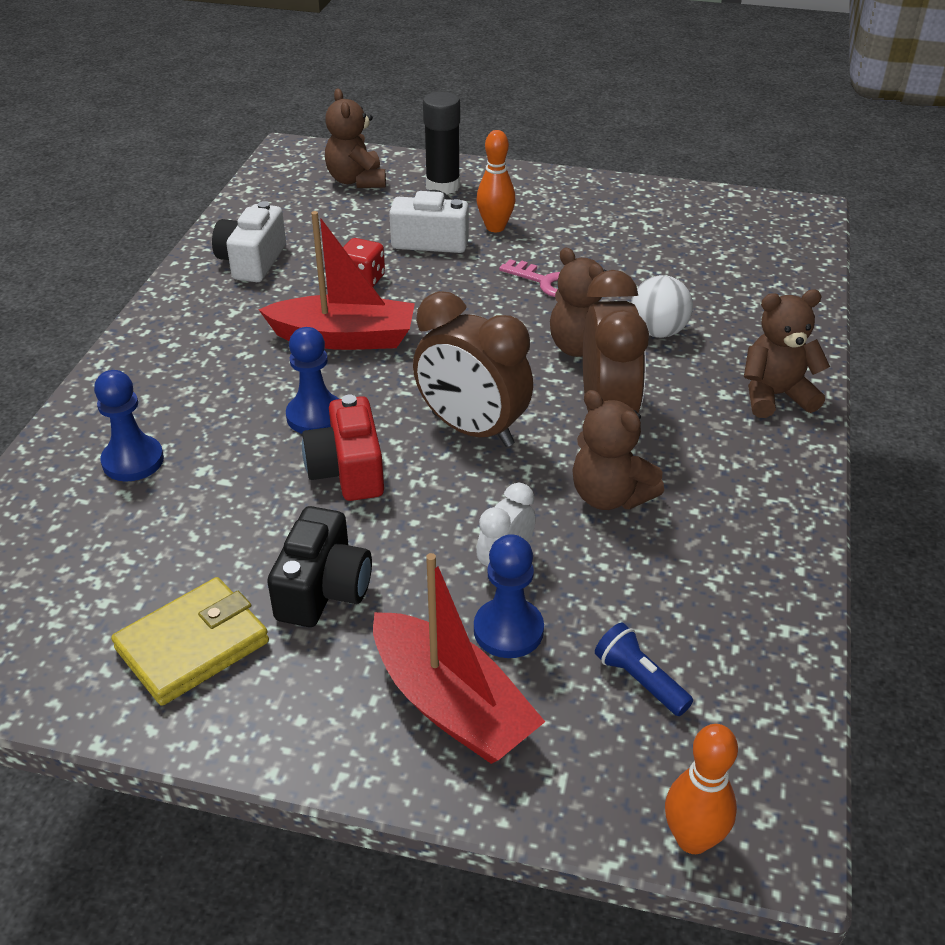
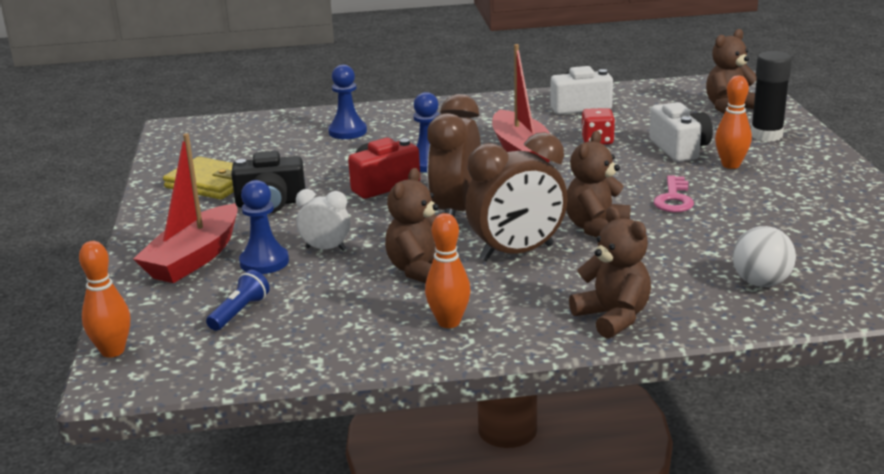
camera: 70 degrees right, 15 degrees down
(658, 332) = (654, 253): white ball -> white ball (761, 283)
(740, 505) = (449, 322): none -> orange bowling pin

